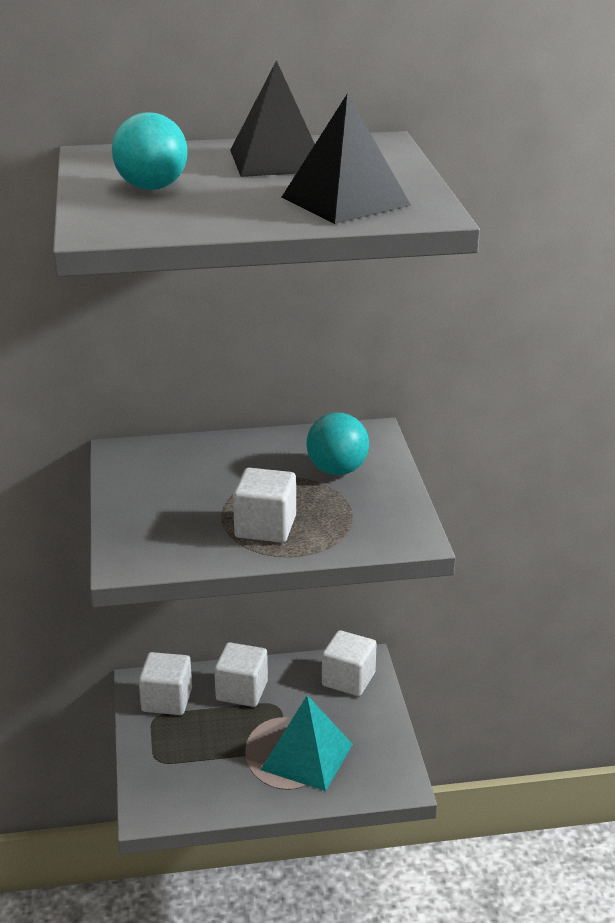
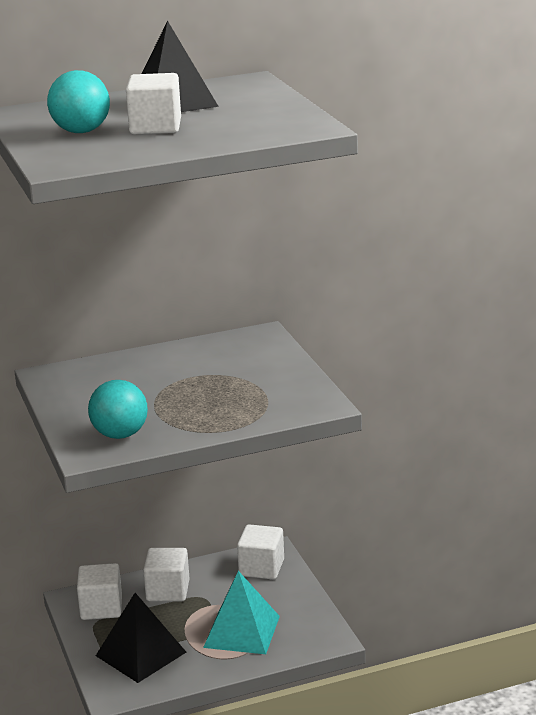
camera: 10 degrees left, 5 degrees down
(265, 527) = (196, 413): white cube -> white cube (155, 127)
(337, 470) = (242, 365): turquoise ball -> turquoise ball (120, 435)
(345, 201) = (244, 125): black pyramid -> black pyramid (141, 654)

